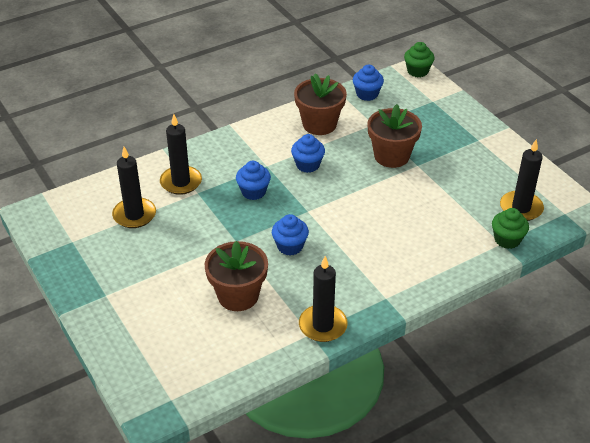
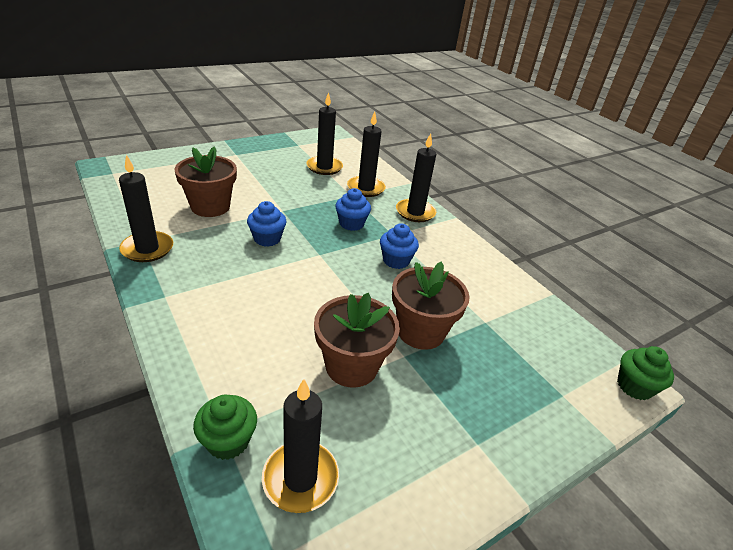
camera: 85 degrees right, 5 degrees down
(225, 149) = (415, 212): none -> black candle
(319, 124) = (472, 275): brown flower pot -> brown flower pot (351, 366)
(367, 94) = (549, 323): blue cupcake -> none

